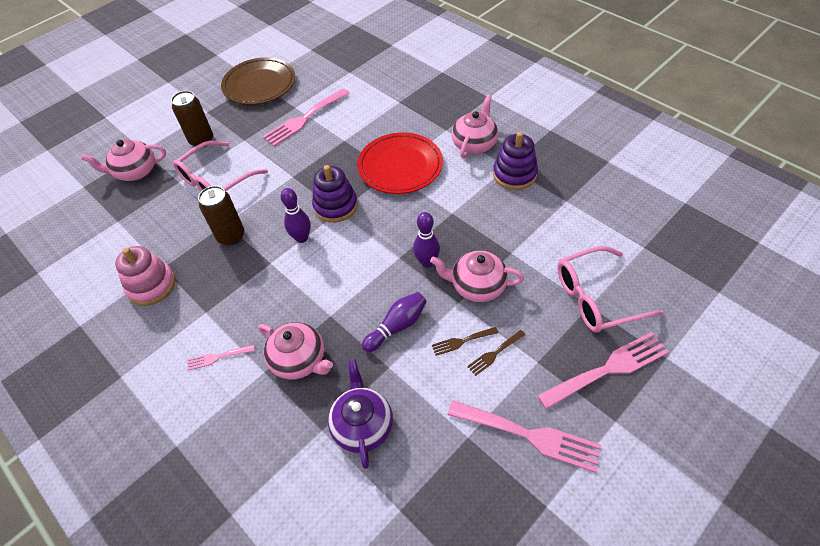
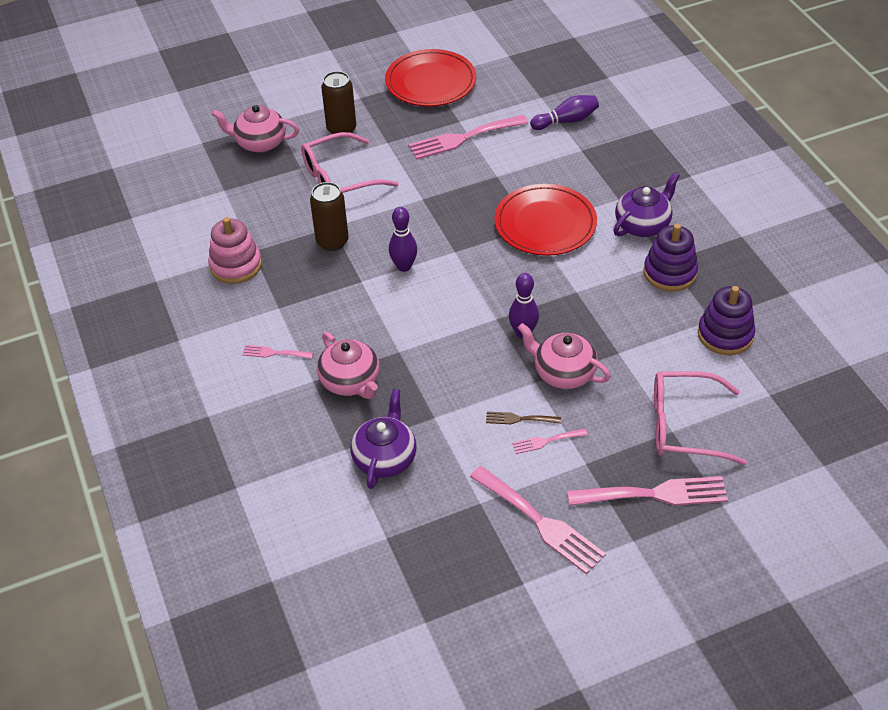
camera: 20 degrees right, 5 degrees down
(259, 84) = (431, 82): brown plate -> red plate
(335, 206) = (454, 245): purple stacking toy -> purple stacking toy (725, 335)
(397, 326) = (461, 383): purple bowling pin -> purple bowling pin (566, 121)
(474, 144) = (643, 225): pink teapot -> purple teapot
(494, 354) = (546, 441): brown fork -> pink fork

